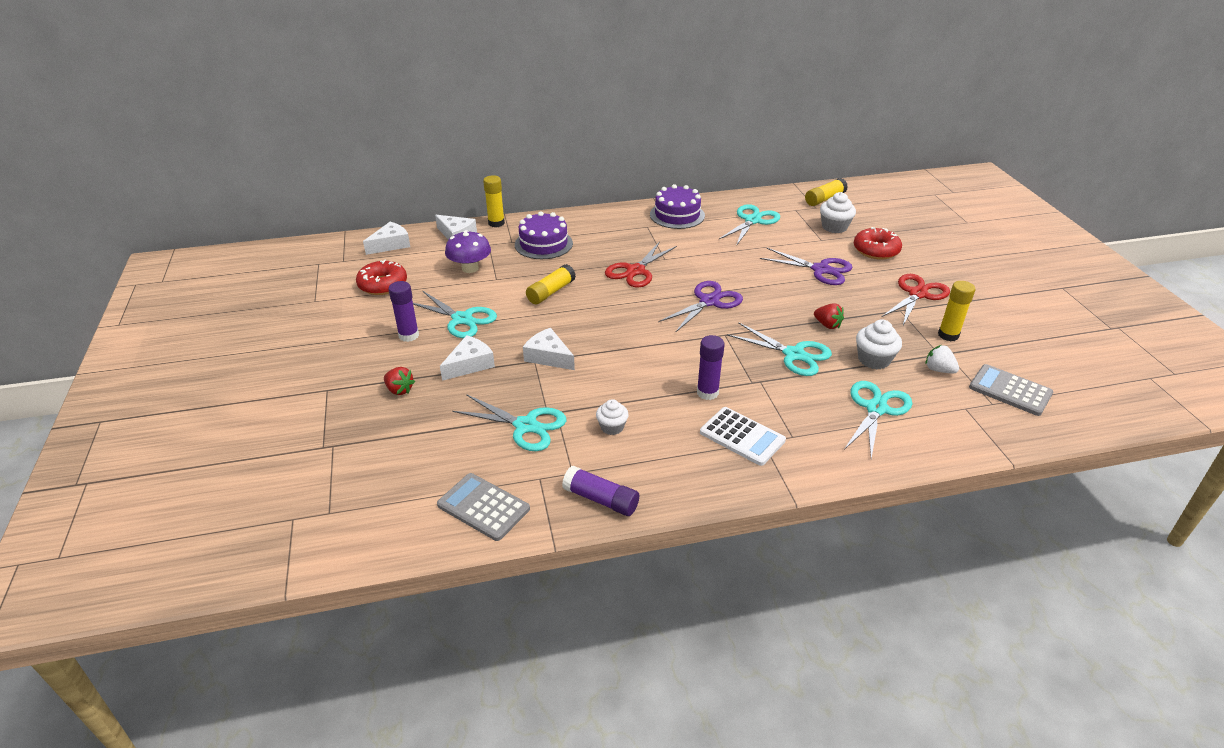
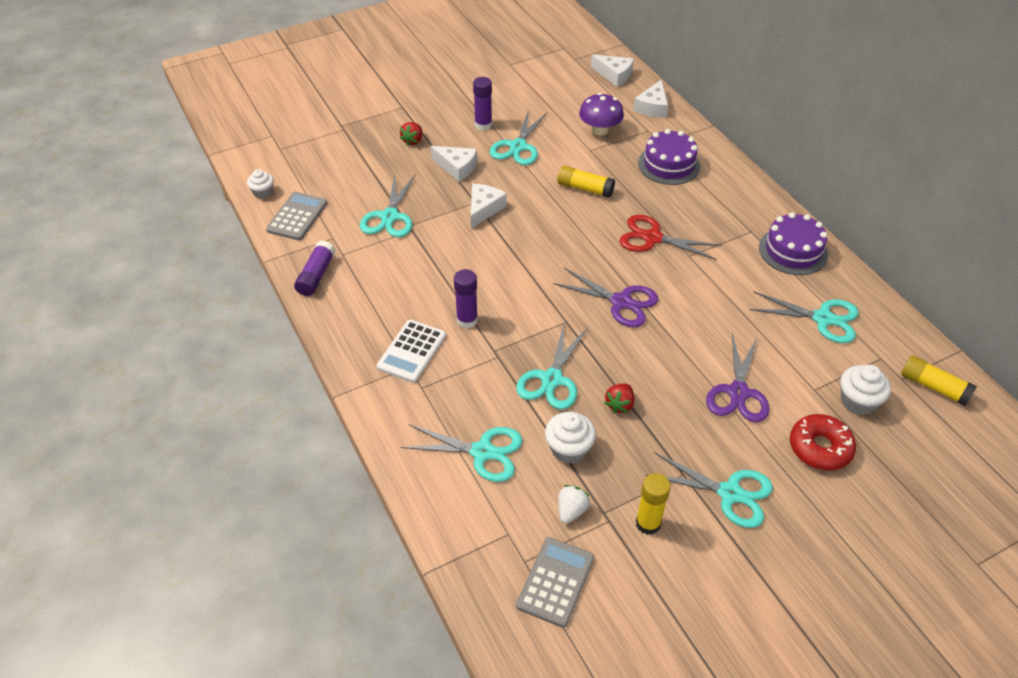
camera: 75 degrees right, 10 degrees up
(383, 284) = (549, 90): red donut -> none
(496, 223) = (690, 125): yellow glue stick -> none
(612, 427) = (401, 266): white cupcake -> white cupcake (263, 192)
(917, 294) = (729, 493): red scissors -> turquoise scissors

